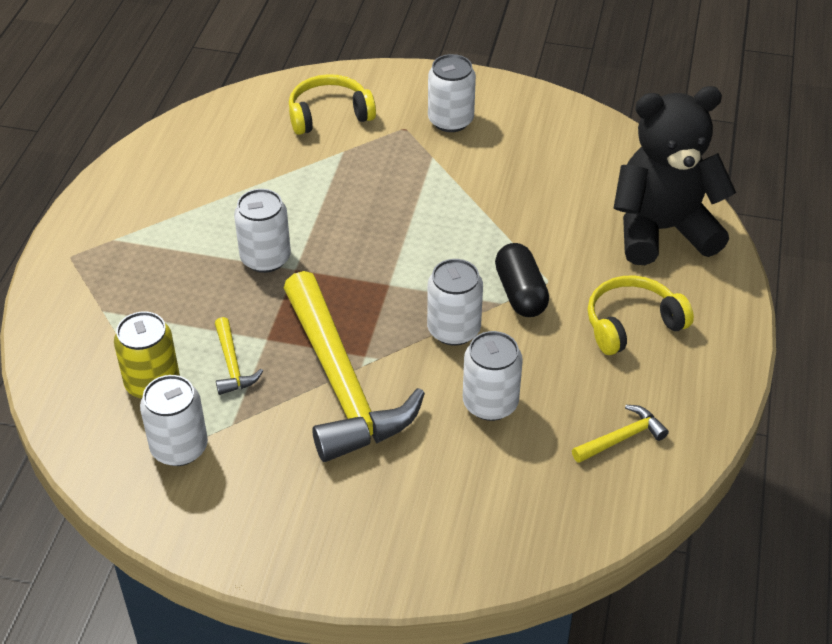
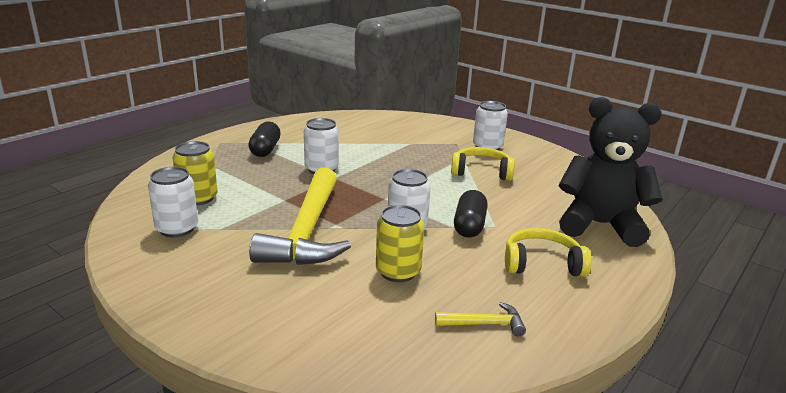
camera: 25 degrees right, 20 degrees down
(152, 247) = (265, 150): none -> black capsule
(232, 364) = (251, 204): yellow hammer -> none
(329, 114) = (416, 129): yellow headphones -> yellow headphones (481, 172)
(490, 403) = (398, 272): white can -> yellow can

